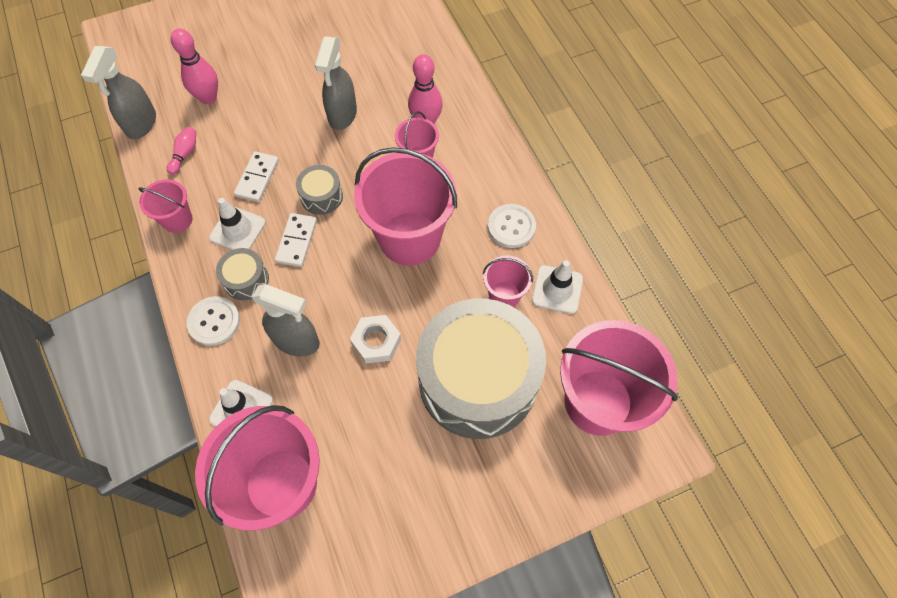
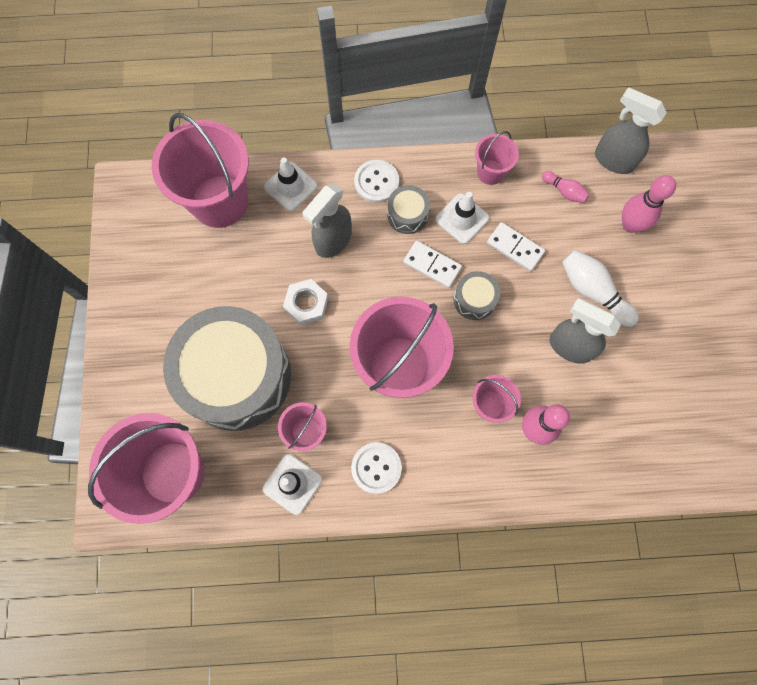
camera: 110 degrees right, 10 degrees up
(284, 110) = (593, 291): none -> white bowling pin

